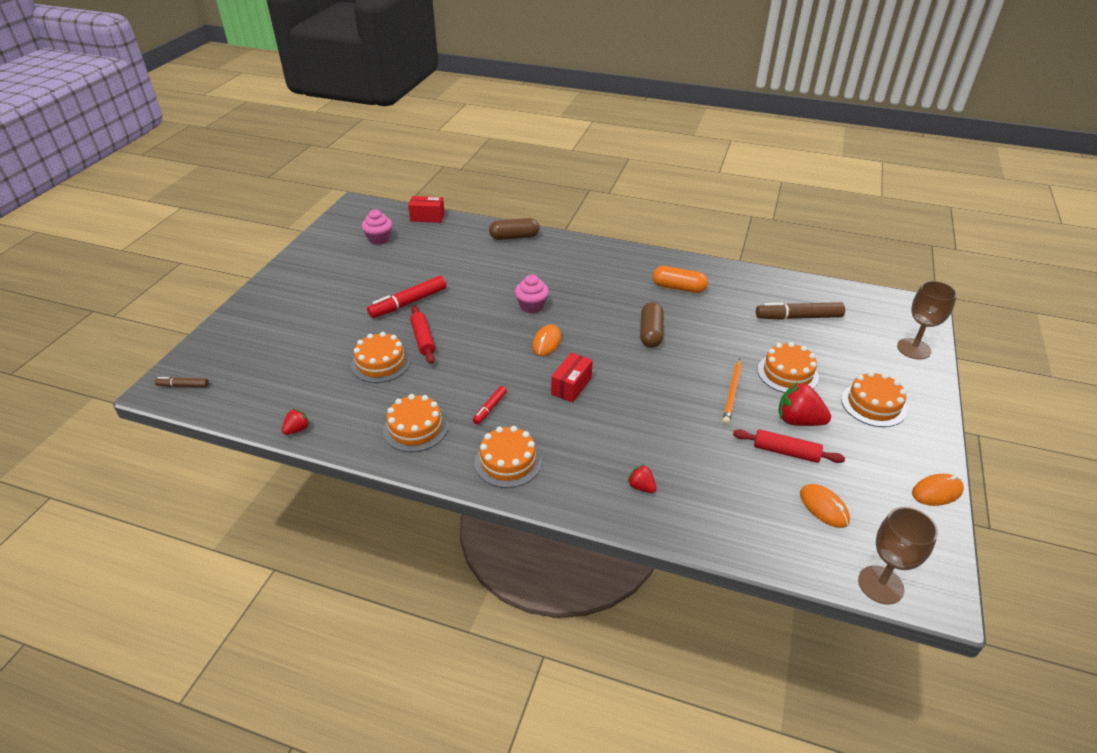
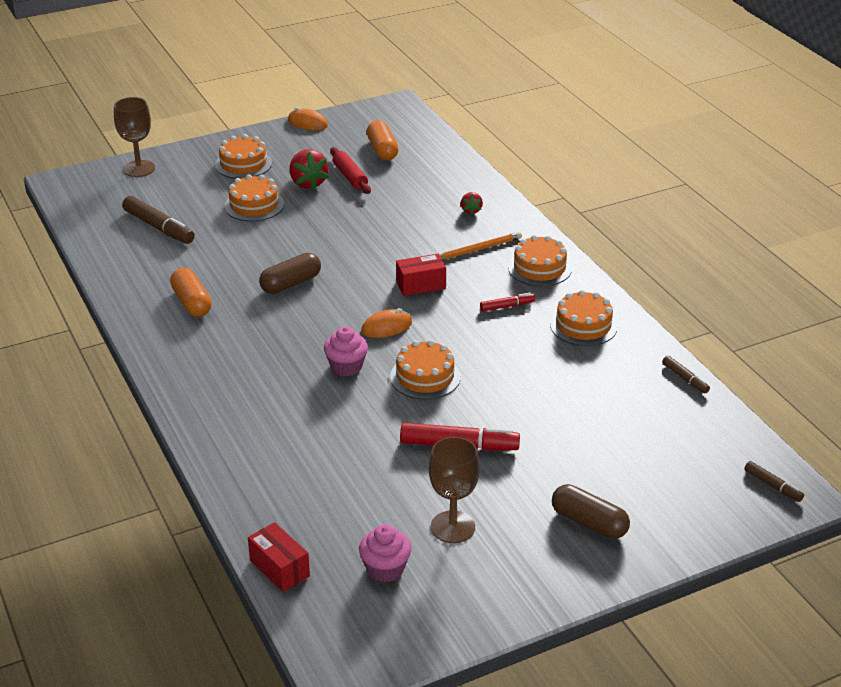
camera: 135 degrees left, 5 degrees down
(297, 429) = (685, 379): red strawberry -> brown marker
(381, 363) = (556, 396): orange cake -> orange cake (425, 377)
(423, 339) = (491, 396): red rolling pin -> none
(514, 237) = (231, 460): brown capsule -> brown capsule (589, 523)
(732, 392) = (315, 217): orange pencil -> orange pencil (478, 249)
(824, 507) = (382, 150): orange mouse -> orange capsule
(880, 585) = (416, 119): brown goblet -> brown goblet (453, 527)

